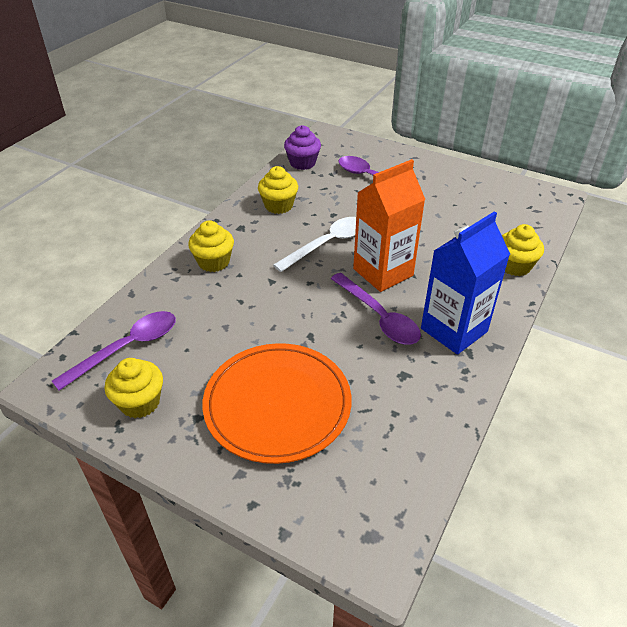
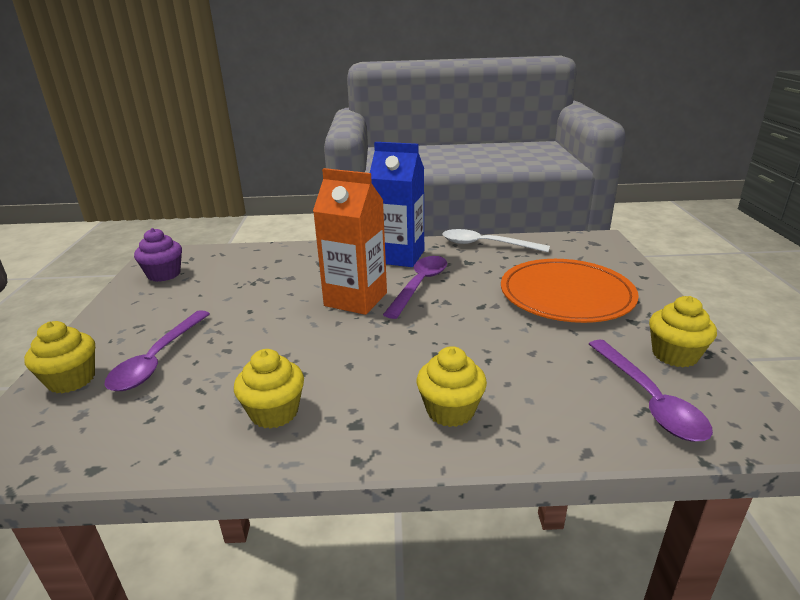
camera: 120 degrees left, 15 degrees down
(127, 348) = (648, 399): purple spoon -> purple spoon turned 120 degrees counterclockwise
(302, 163) = (120, 442): purple cupcake -> purple cupcake (164, 274)
(327, 244) = (335, 343): white spoon -> white spoon (486, 245)
(514, 266) = (292, 252): yellow cupcake -> yellow cupcake (71, 380)

